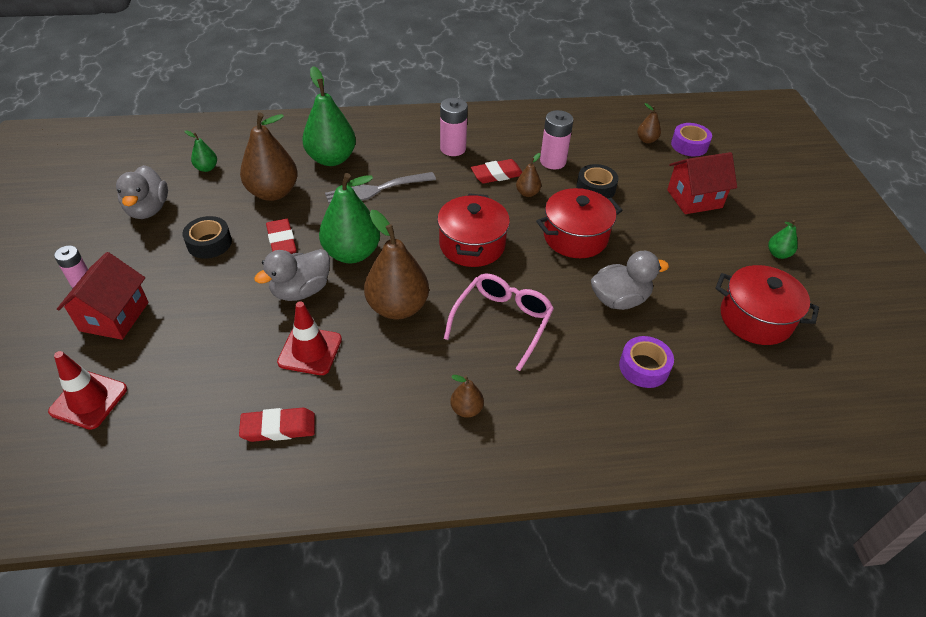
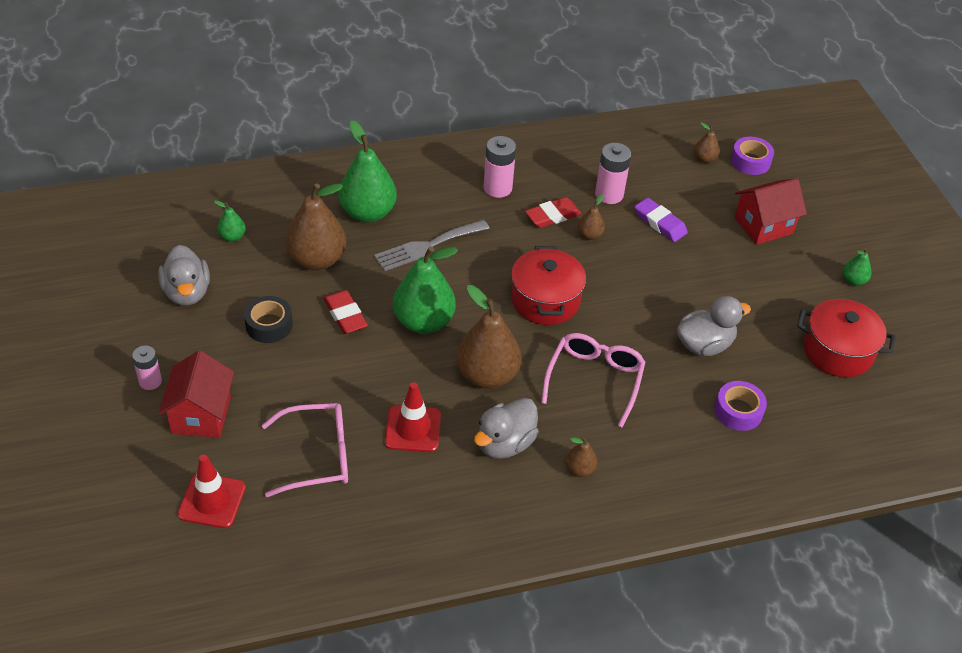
camera: 10 degrees left, 0 degrees up
(208, 367) = (317, 456): none -> pink glasses
(278, 428) = (407, 506): red eraser -> none
(301, 290) = (383, 367): grey duck -> grey duck (505, 444)
(575, 237) = (649, 281): red pot -> none
(595, 188) = (660, 223): black tape -> purple eraser

